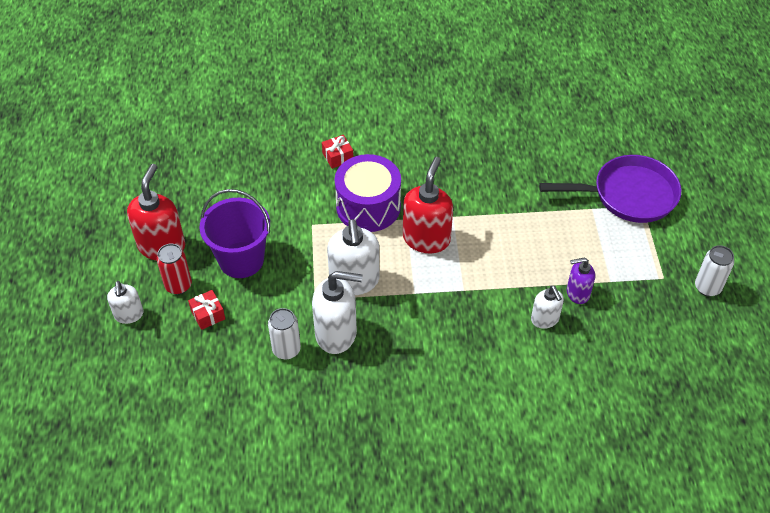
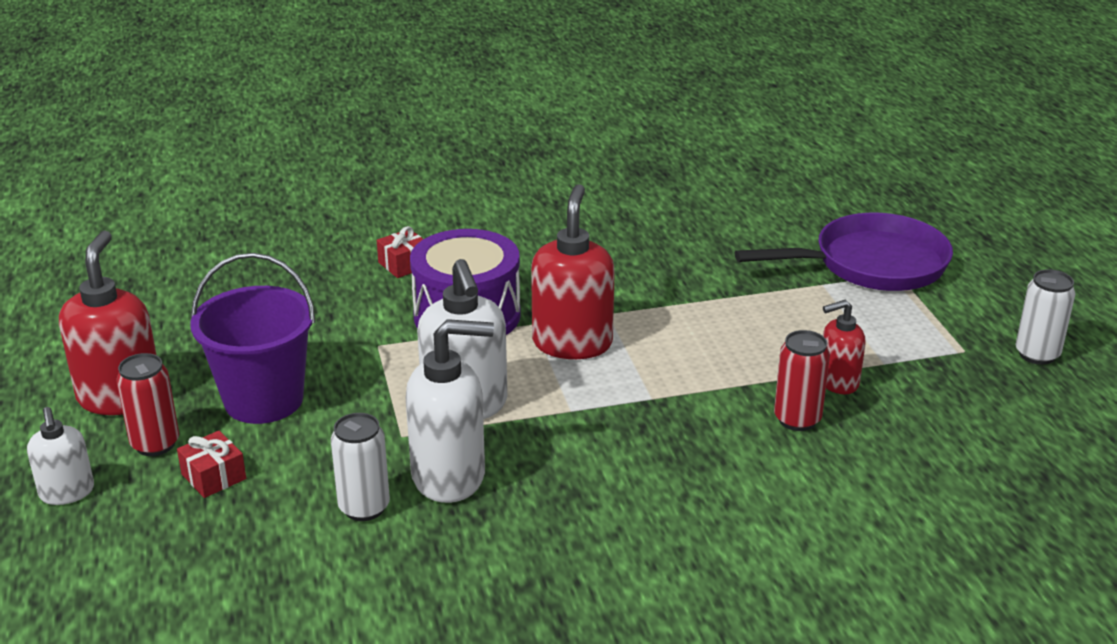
camera: 10 degrees left, 20 degrees down
(545, 319) = (797, 419): white soap dispenser -> red can
(577, 293) = (837, 382): purple soap dispenser -> red soap dispenser

